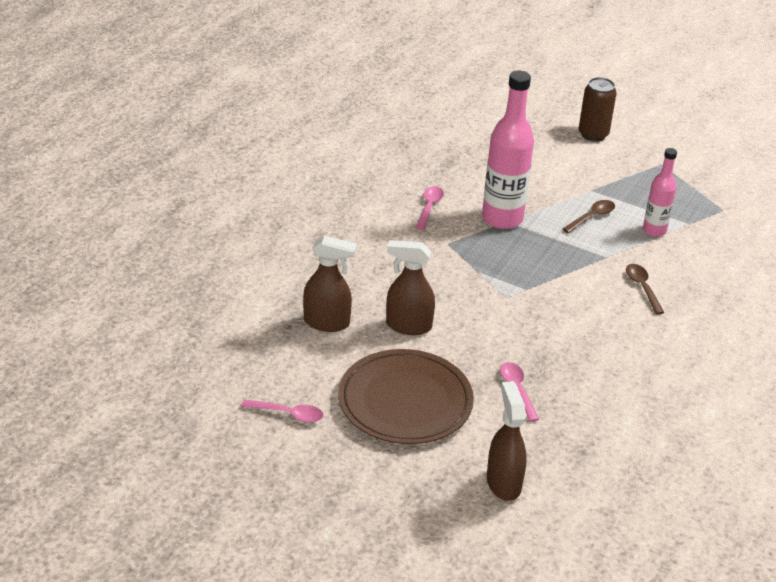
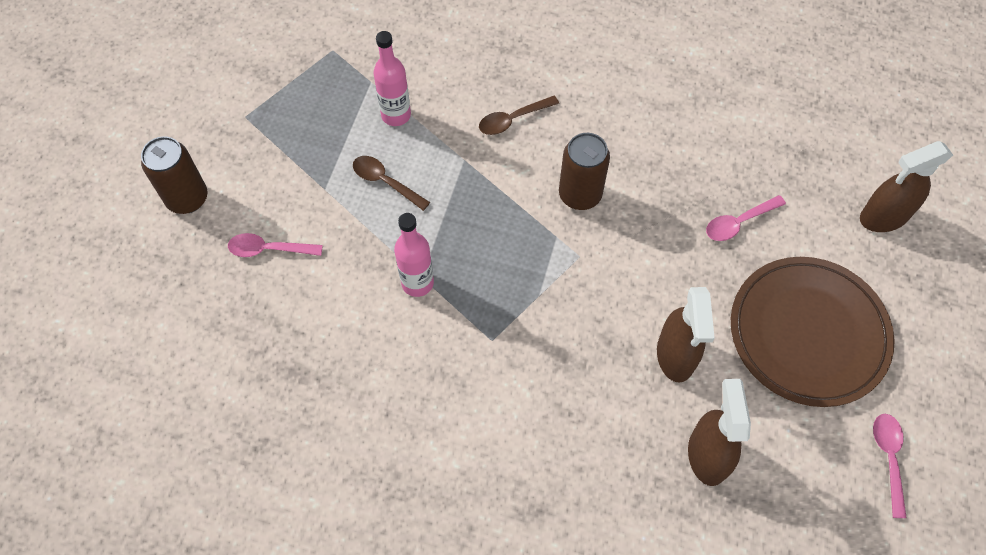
camera: 100 degrees left, 25 degrees up
(429, 207) = (416, 378): pink spoon -> pink spoon (269, 249)
(502, 218) = (417, 283): pink bottle -> pink bottle, size x0.58
(562, 308) = (580, 195): none -> brown can

